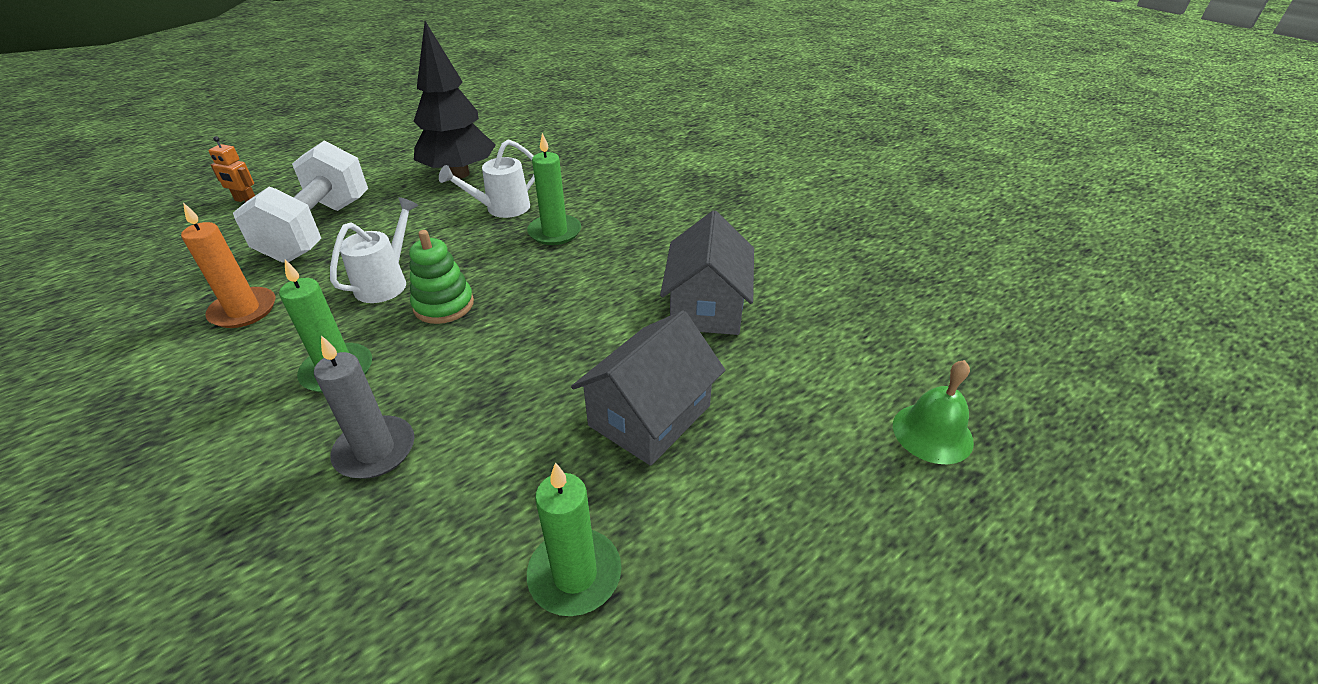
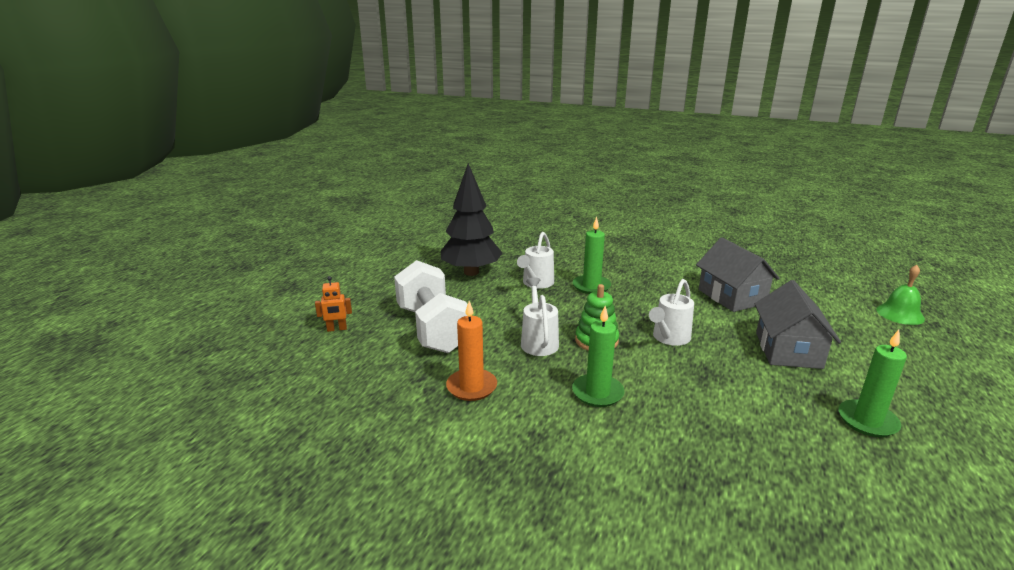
camera: 30 degrees left, 15 degrees down
(375, 450) = (691, 417): grey candle -> none
(527, 334) = (669, 338): none -> white watering can

